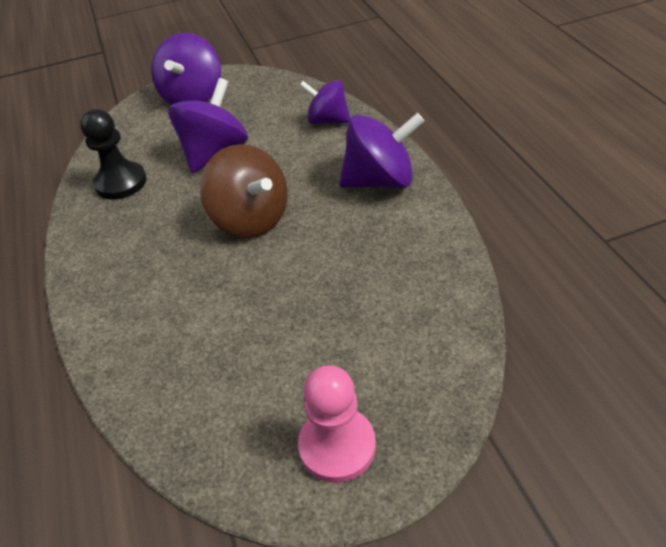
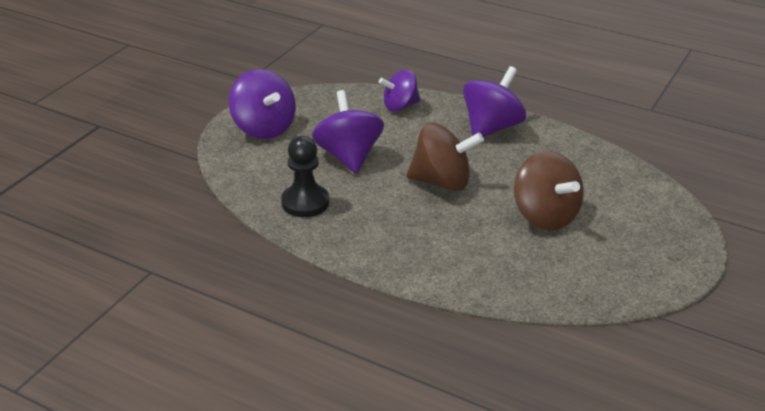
camera: 45 degrees left, 10 degrees down
(289, 313) = (545, 216): none -> brown spinning top
(337, 446) = (657, 255): pink pawn -> none

